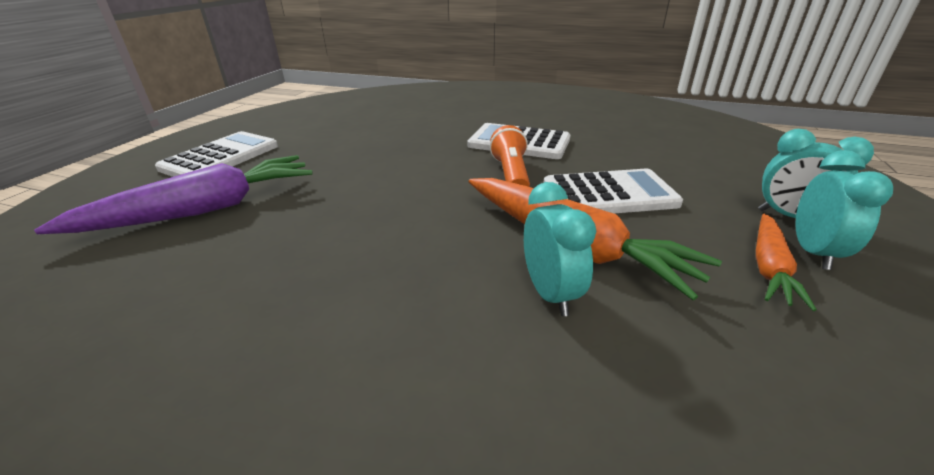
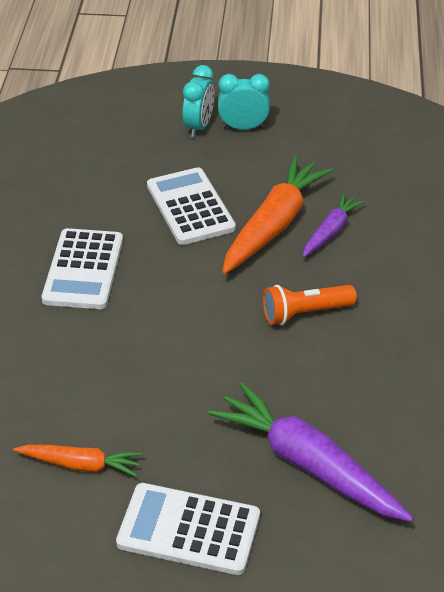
camera: 105 degrees left, 10 degrees up
(511, 175) = (168, 266): orange flashlight -> orange flashlight (305, 313)
(550, 293) = (331, 231): turquoise clock -> purple carrot
(769, 267) = (267, 146): orange carrot -> orange carrot (81, 465)

